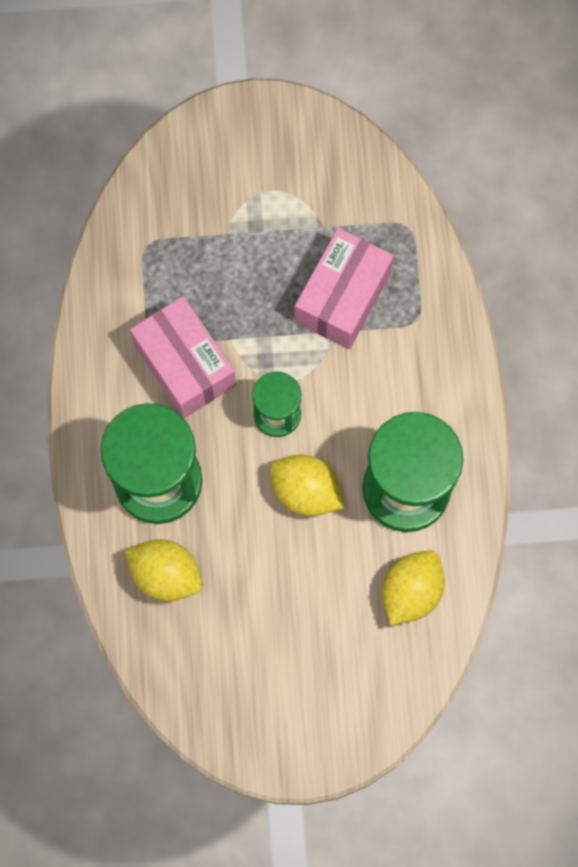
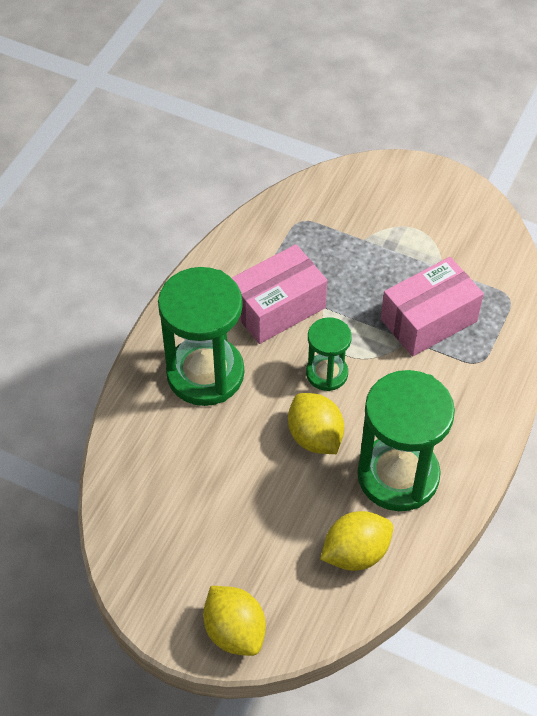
camera: 30 degrees right, 20 degrees down
(165, 575) = (167, 440): yellow lemon -> yellow lemon (235, 631)
(184, 365) = (277, 307): pink box -> pink box turned 60 degrees clockwise

